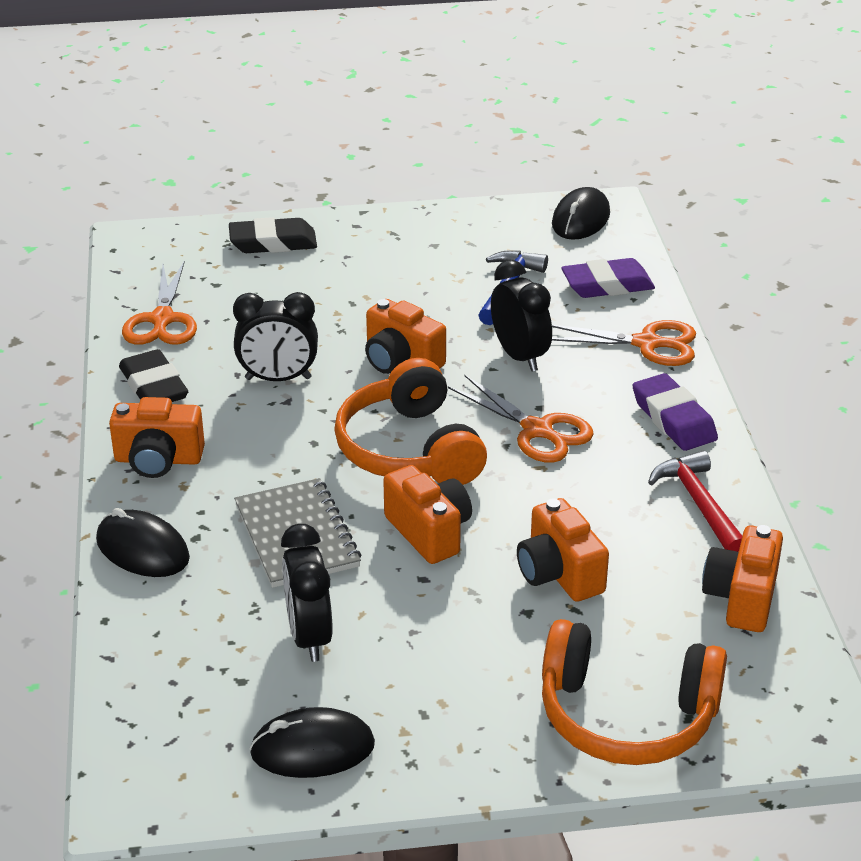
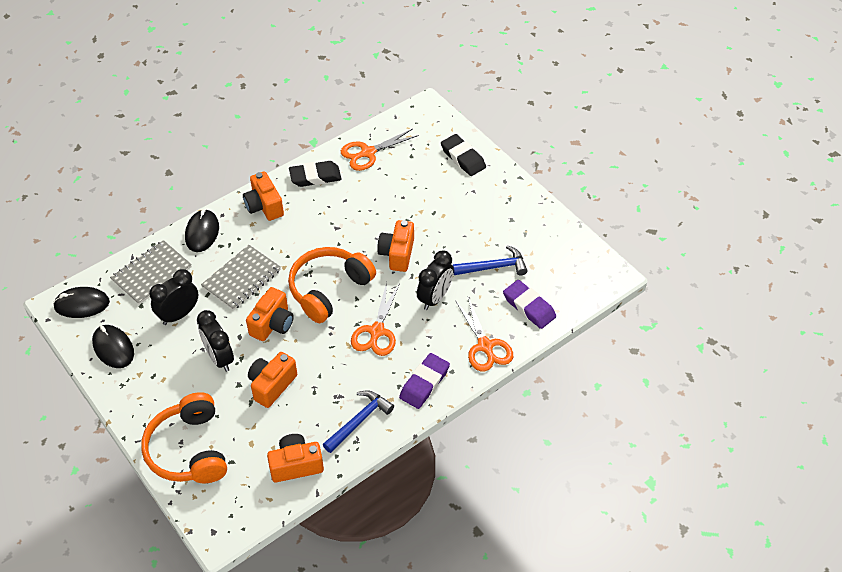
camera: 60 degrees right, 15 degrees up
(154, 386) = (315, 177): black eraser -> black eraser turned 45 degrees clockwise
(177, 643) = (151, 273): none -> grey notebook
(278, 378) = (351, 216): black clock -> black clock (219, 358)
(580, 219) = (587, 269): black mouse -> black mouse (82, 304)
(699, 504) = (359, 420): red hammer -> blue hammer

